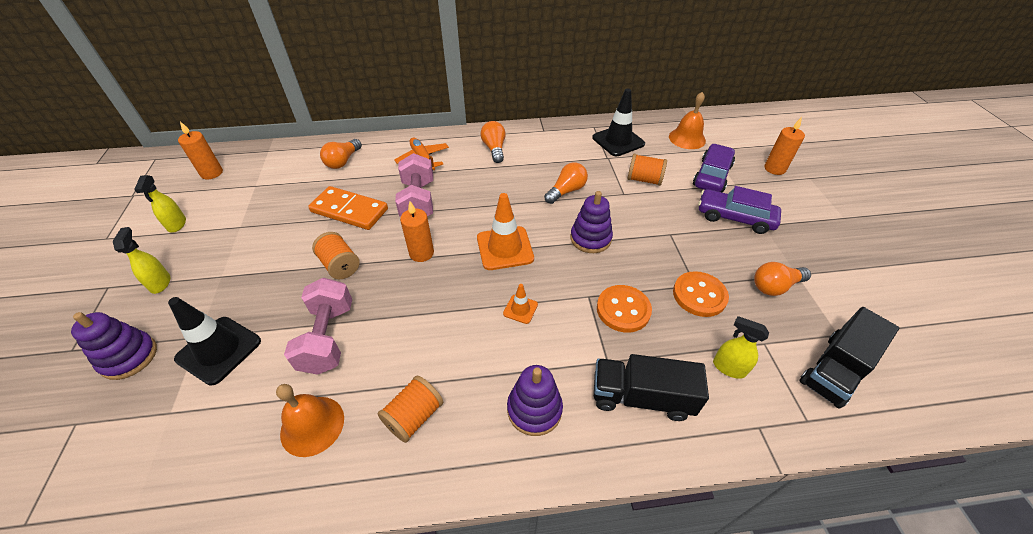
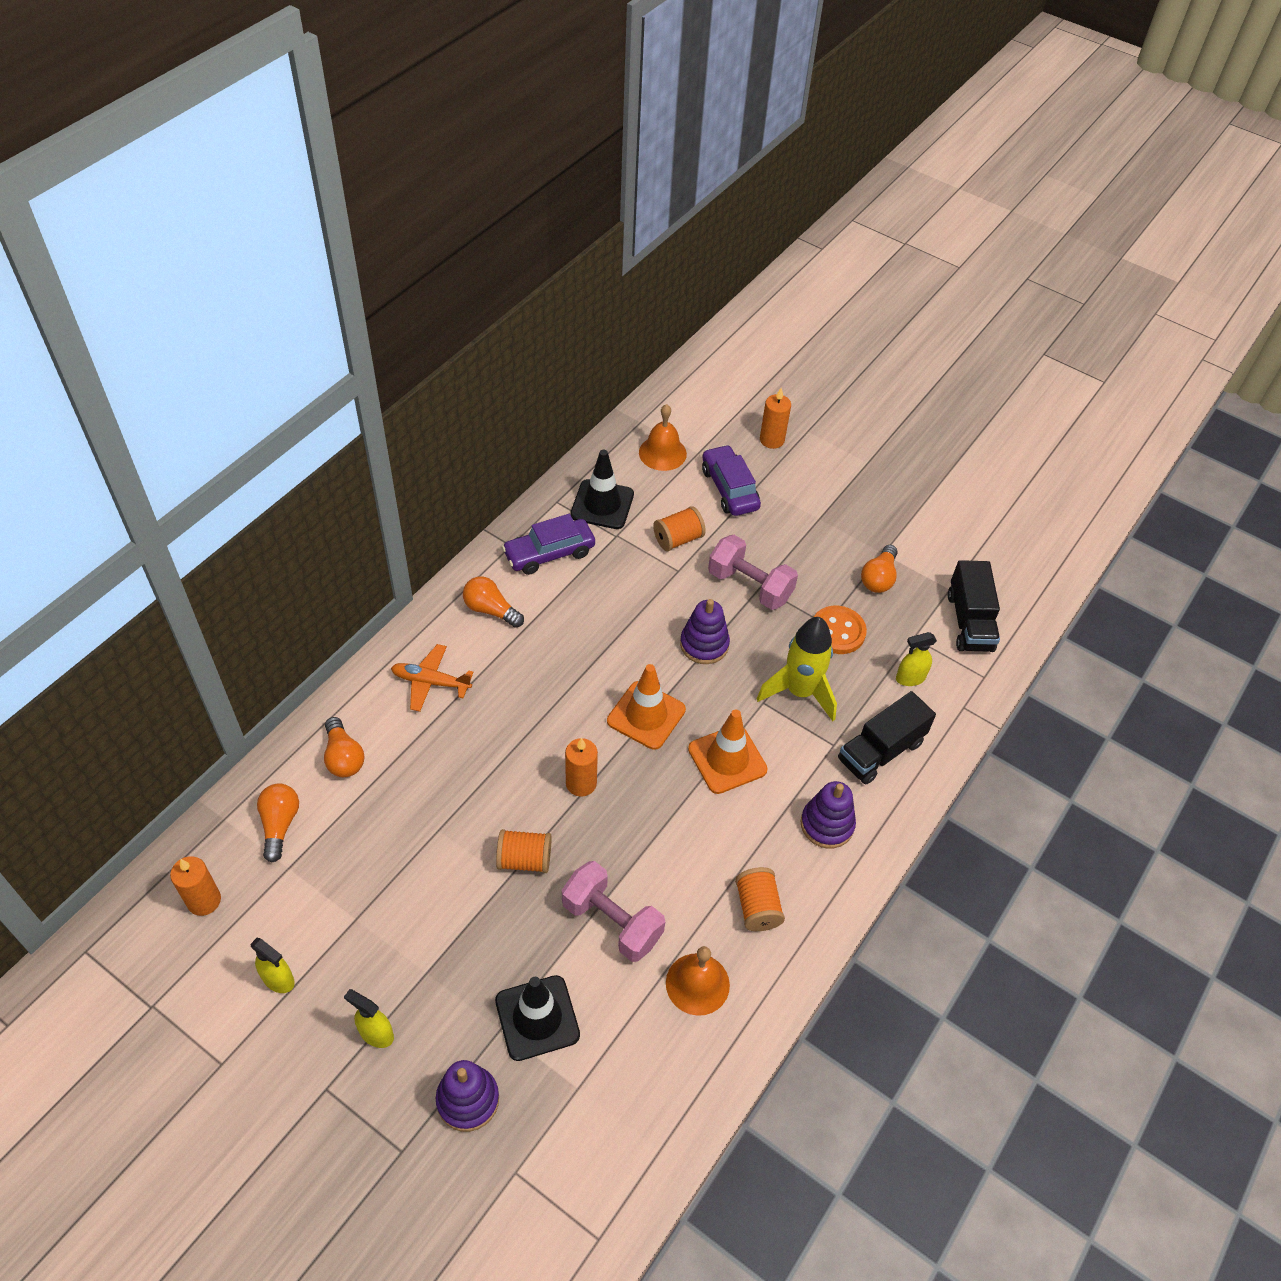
camera: 50 degrees left, 5 degrees up
(349, 210) = (445, 803): orange domino -> none
(418, 201) = (499, 735): pink dumbbell -> pink dumbbell (750, 586)
(520, 309) = (727, 759): orange traffic cone -> orange traffic cone, size x1.99
(566, 191) = (625, 608): orange light bulb -> orange light bulb (280, 824)
(623, 310) = (800, 692): orange button -> yellow rocket
(734, 217) = (791, 527): purple car -> purple car (549, 553)

